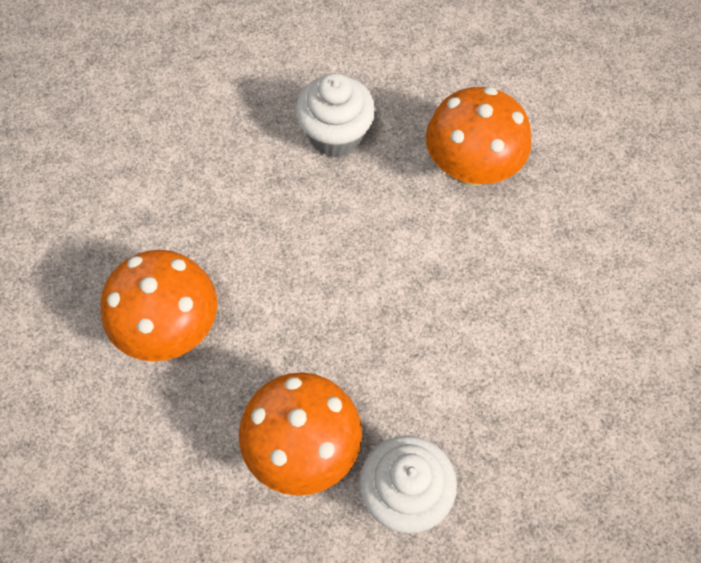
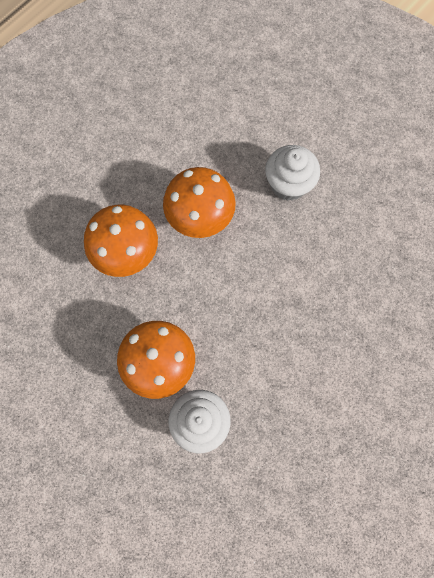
camera: 30 degrees right, 10 degrees up
(471, 168) = (359, 249): orange mushroom -> orange mushroom (200, 218)

